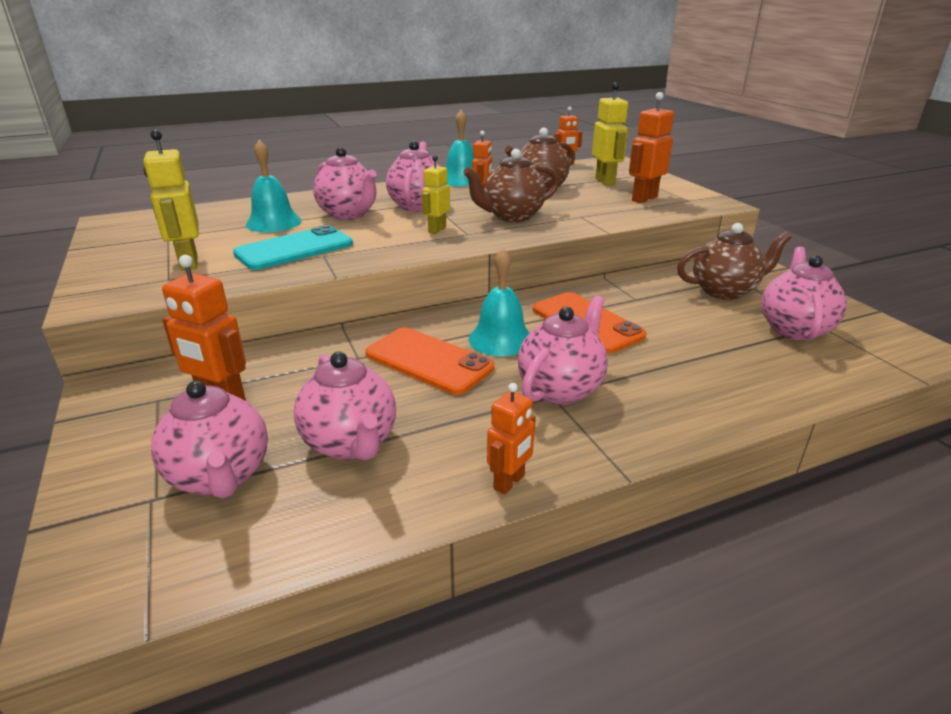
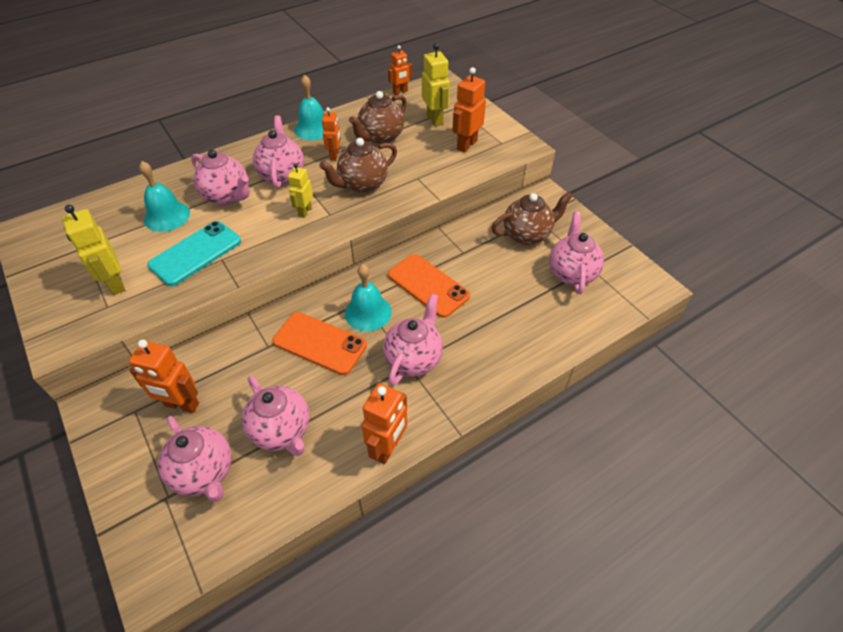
camera: 10 degrees left, 20 degrees up
(509, 482) = (388, 448): orange robot -> orange robot, size x1.55

